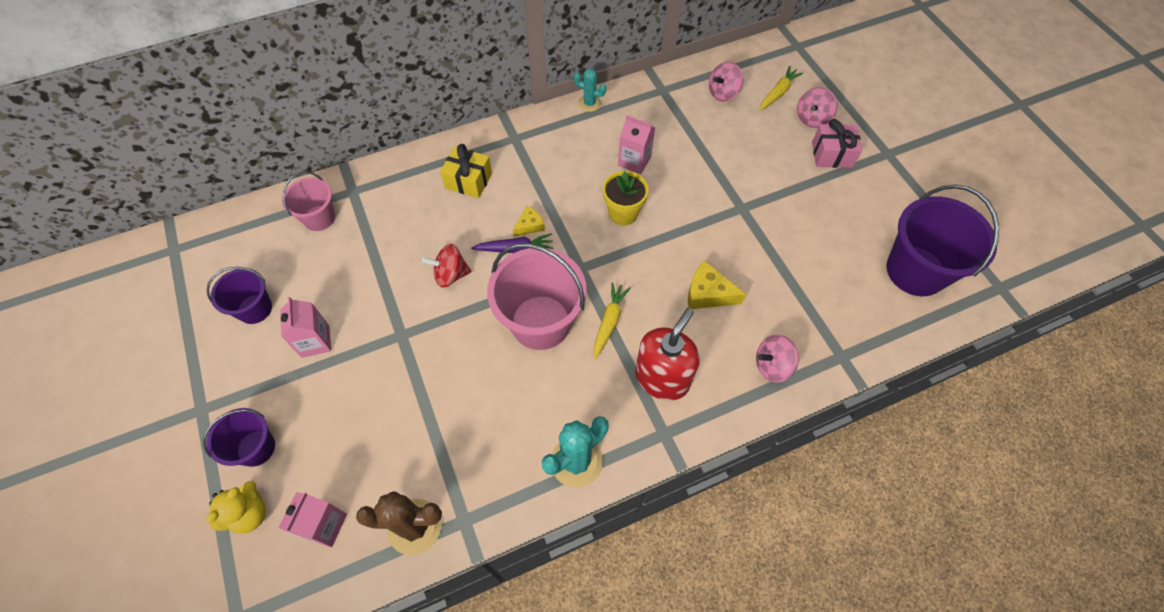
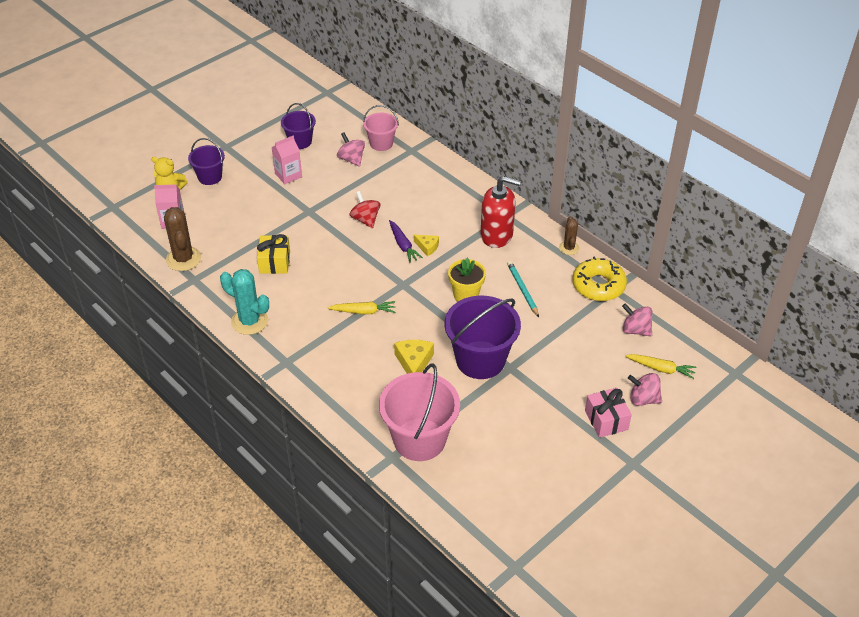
camera: 70 degrees right, 15 degrees down
(468, 180) = (451, 203): yellow gift -> yellow gift (274, 262)
(540, 322) = (347, 275): pink bucket -> pink bucket (419, 439)
(589, 103) = (569, 248): turquoise cactus -> brown cactus
(634, 161) = (522, 290): pink carton -> turquoise pencil
(653, 99) = (598, 285): none -> yellow donut
(662, 378) = (329, 351): red soap dispenser -> red soap dispenser (497, 235)
(772, 365) = (365, 413): pink spinning top -> pink spinning top (351, 159)
(915, 271) = (502, 499): purple bucket -> purple bucket (480, 360)

